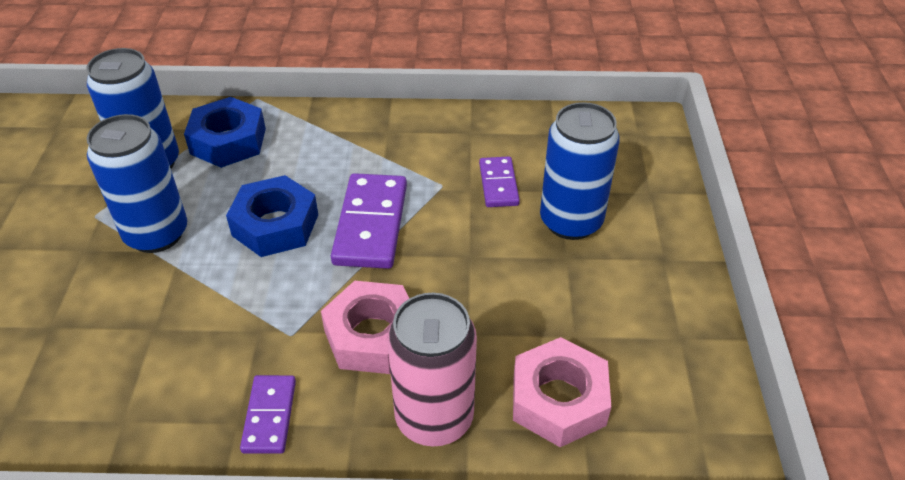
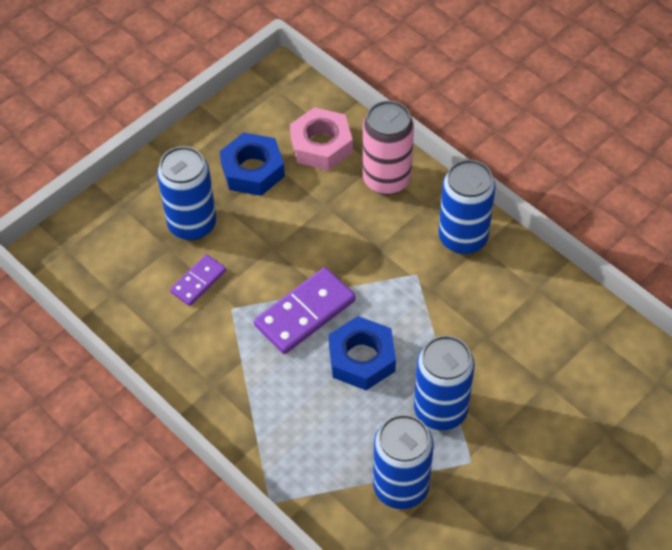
camera: 135 degrees left, 10 degrees up
(228, 141) = (330, 467): blue nut -> blue nut (253, 170)
(269, 416) = (463, 238): purple domino -> blue can
(372, 335) = (374, 241): pink nut -> none

